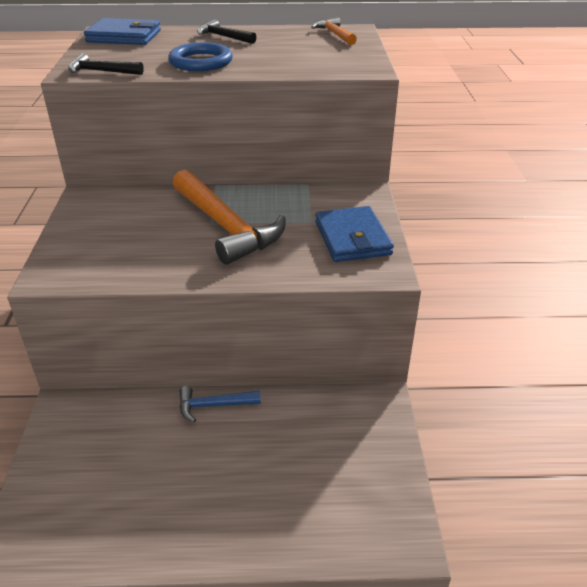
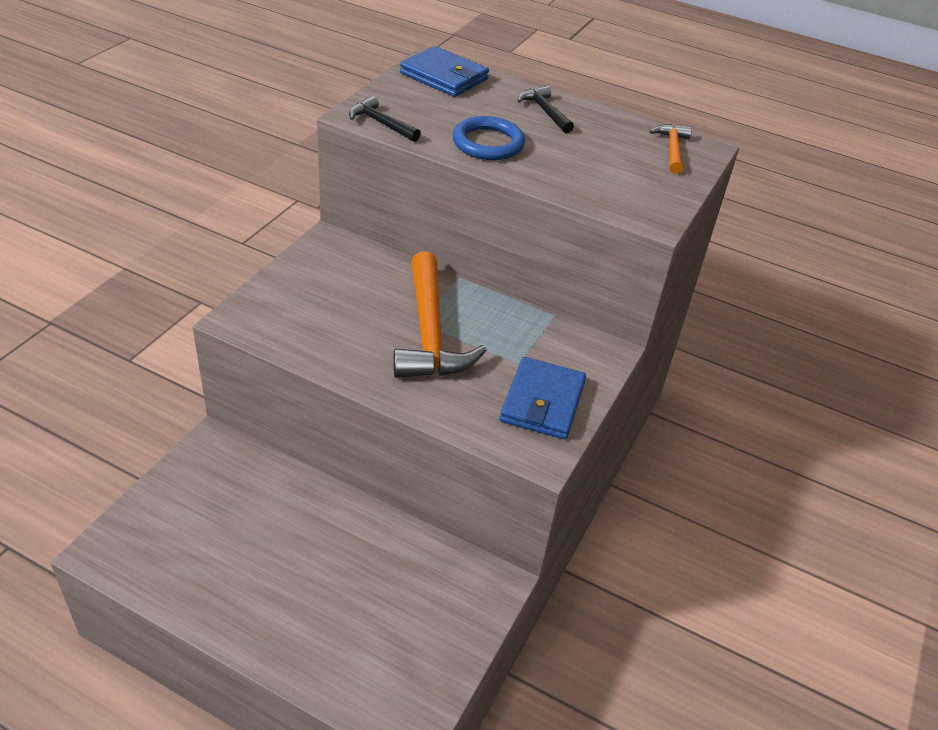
camera: 25 degrees right, 5 degrees up
(214, 405) = (339, 506): blue hammer -> none

